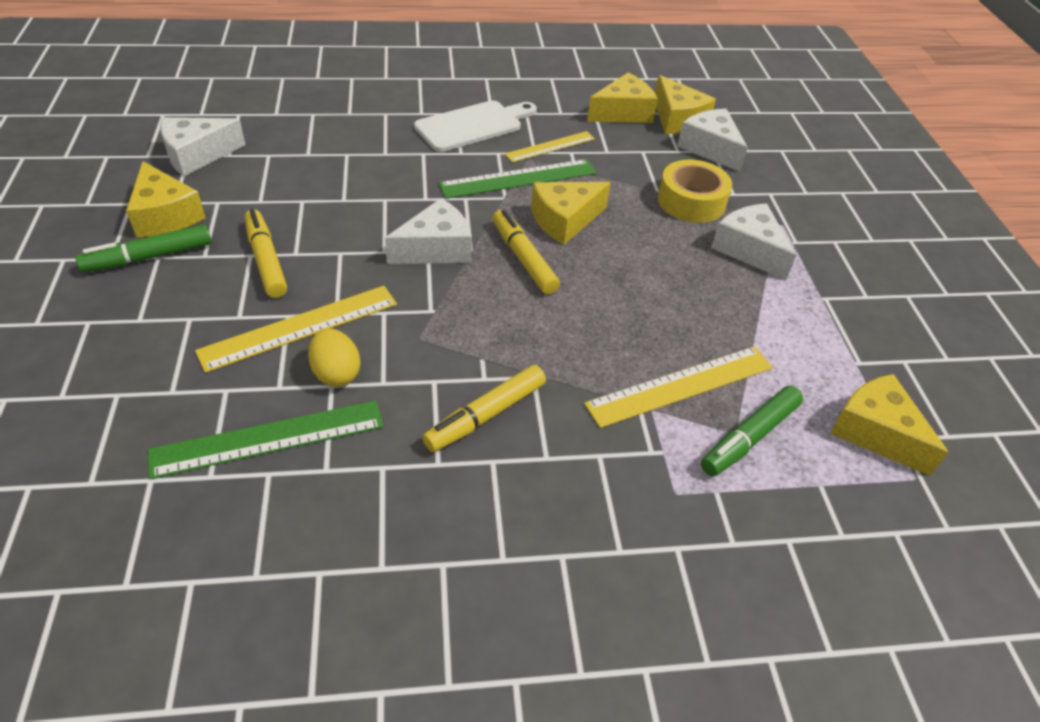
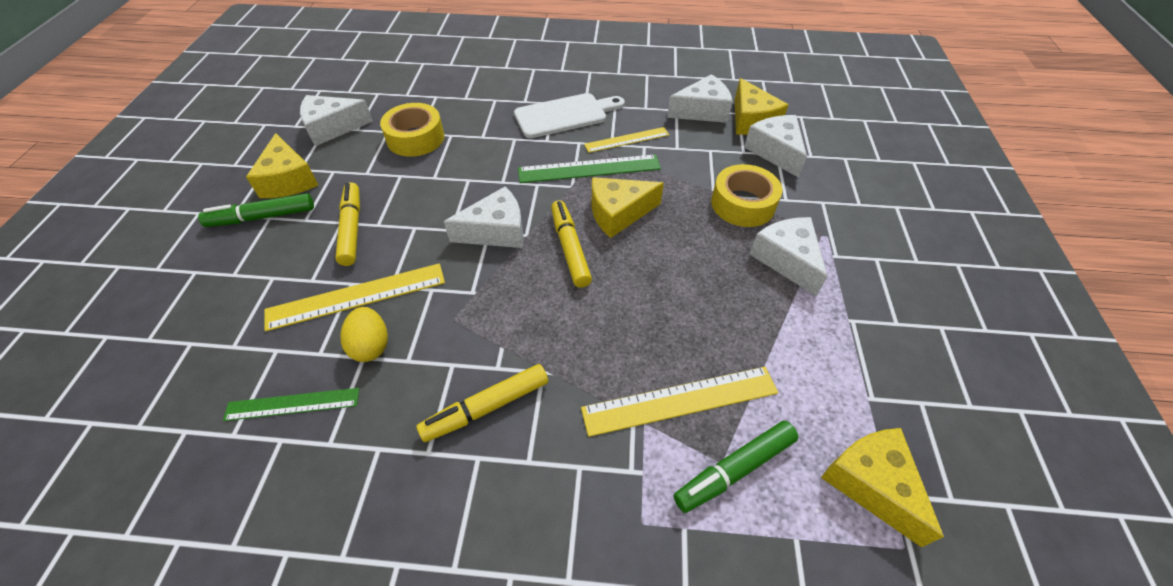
camera: 15 degrees right, 5 degrees up
(268, 438) = (293, 404): green ruler -> green ruler, size x0.64
(305, 160) = (415, 138): none -> yellow tape
(623, 113) = (702, 111): yellow cheese -> white cheese

